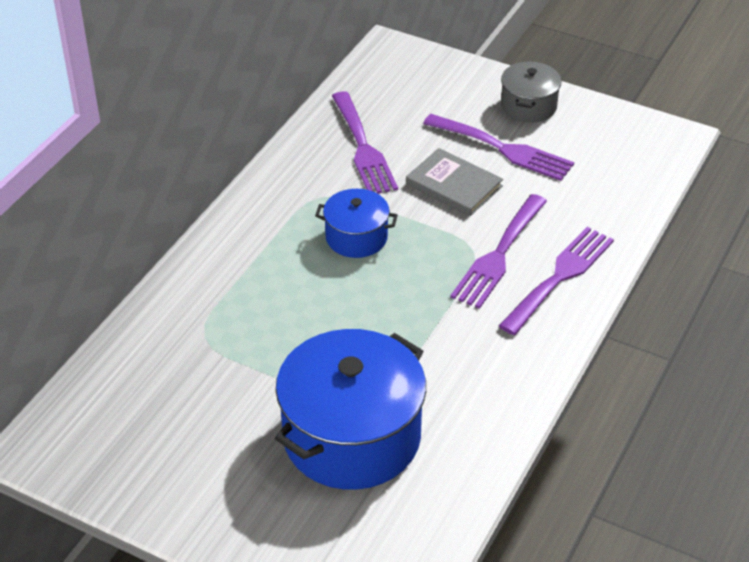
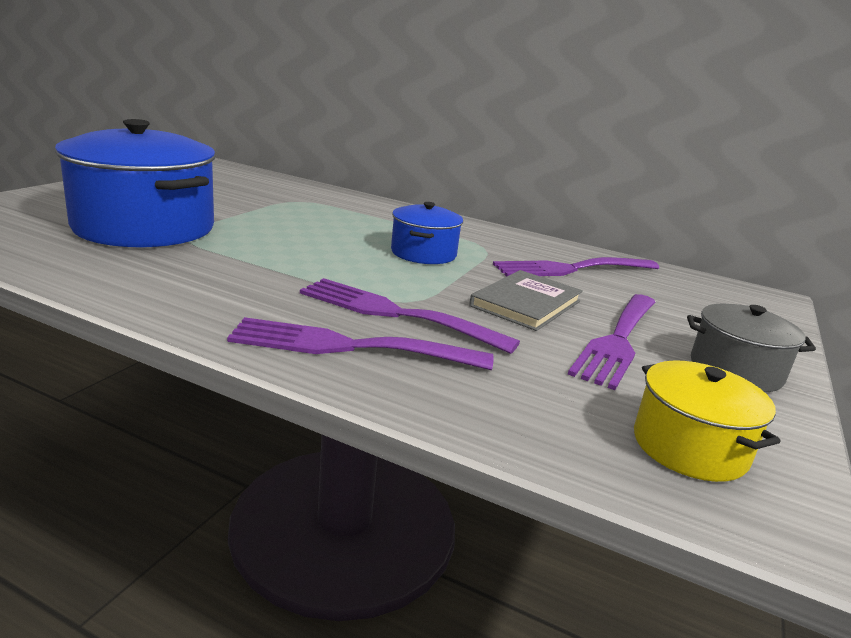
camera: 85 degrees right, 20 degrees down
(560, 277) = (348, 346): purple fork -> purple fork turned 150 degrees clockwise
(624, 149) = (689, 447): none -> yellow pot

